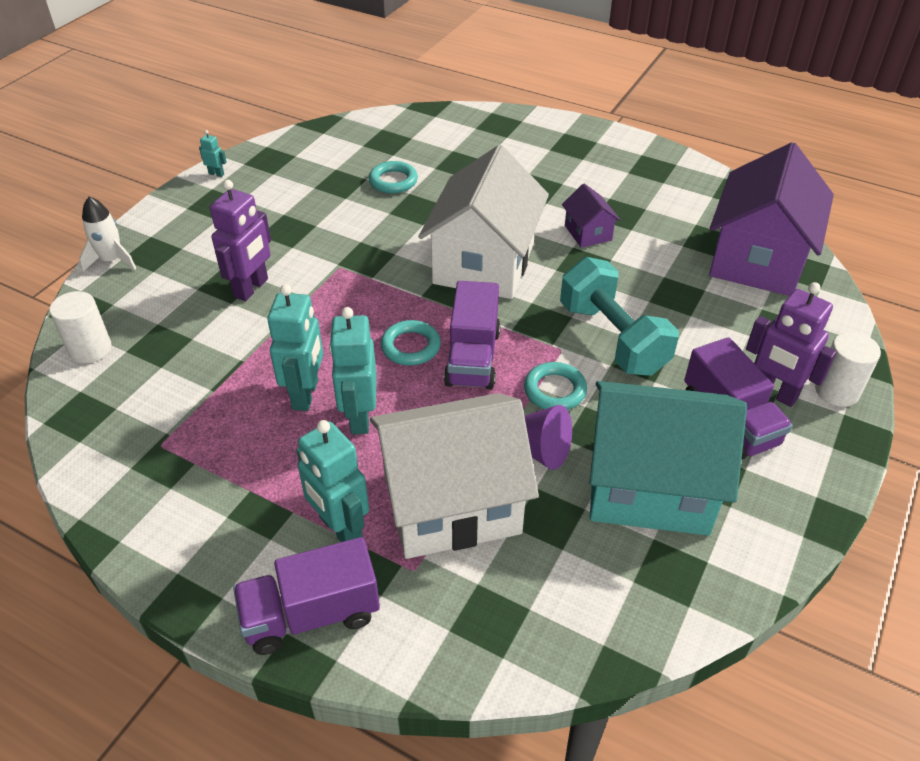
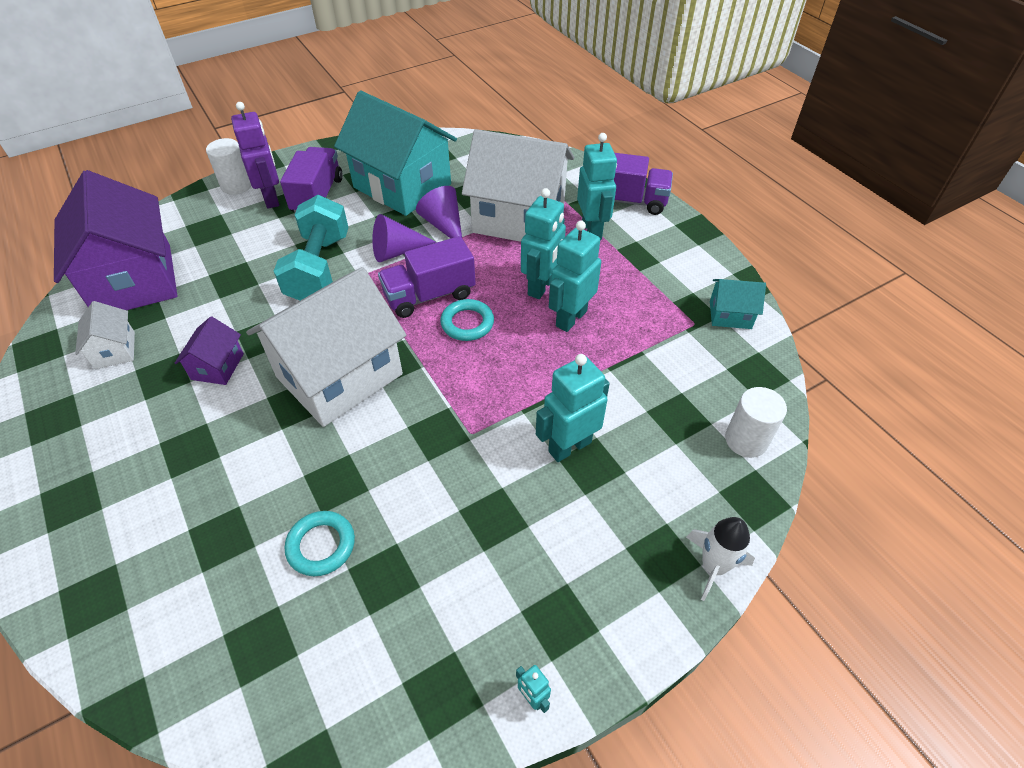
camera: 150 degrees left, 5 degrees up
(117, 474) = (730, 315): none -> turquoise house
(251, 288) = (569, 446): purple robot -> turquoise robot
(472, 358) = (429, 295): purple truck -> purple truck turned 150 degrees counterclockwise
(554, 390) = (397, 251): turquoise ring -> purple cone
(681, 213) = (115, 350): none -> white house
(757, 259) = (135, 280): purple house -> purple house turned 75 degrees counterclockwise

